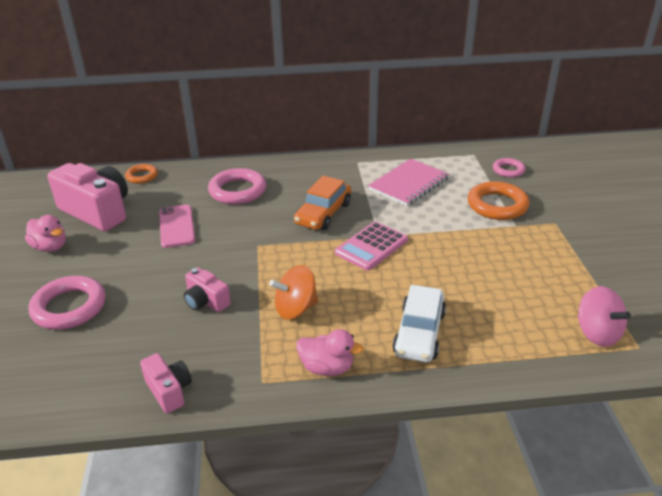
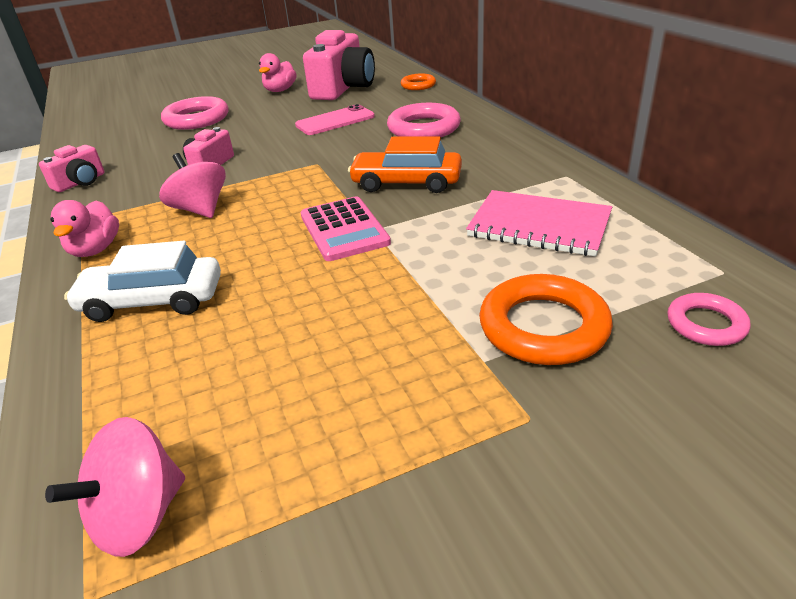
camera: 75 degrees right, 0 degrees up
(295, 309) = (200, 210): orange spinning top -> pink spinning top
(371, 246) = (344, 229): pink calculator -> pink calculator turned 135 degrees counterclockwise

